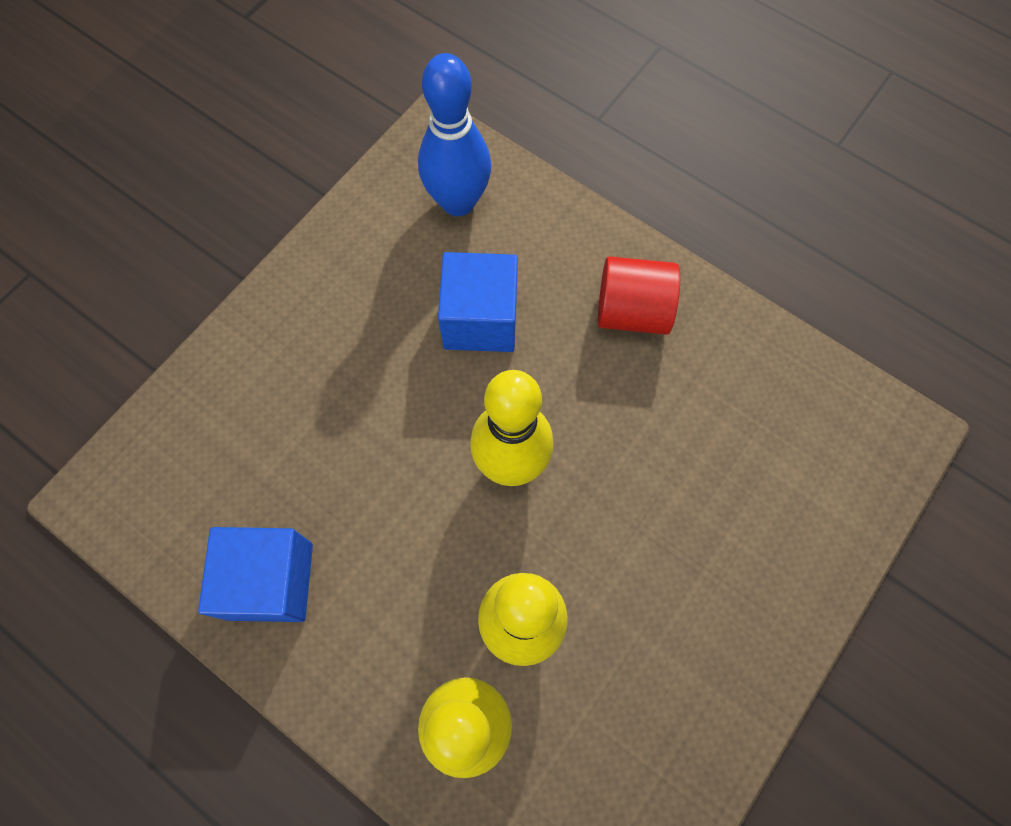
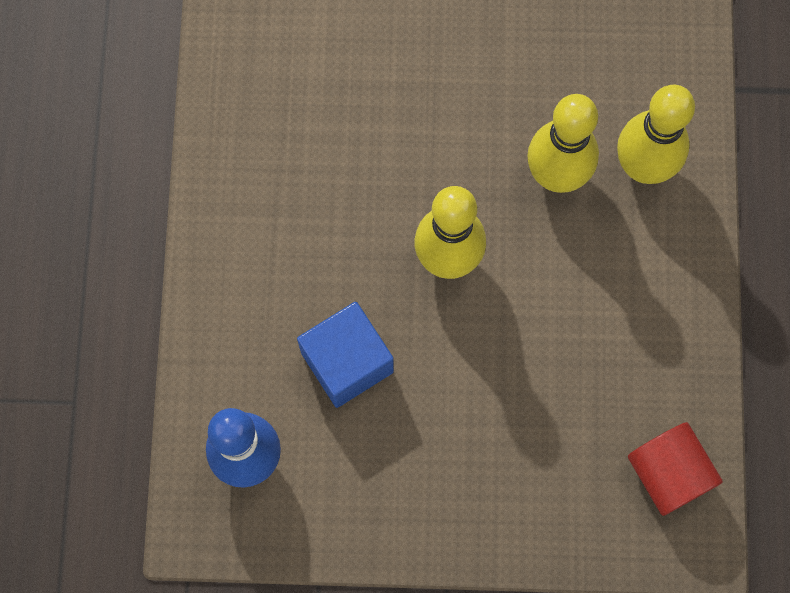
camera: 125 degrees left, 5 degrees up
(270, 581) = (657, 365): blue cube -> none
(632, 311) = (257, 250): red cylinder -> red cylinder (668, 473)

